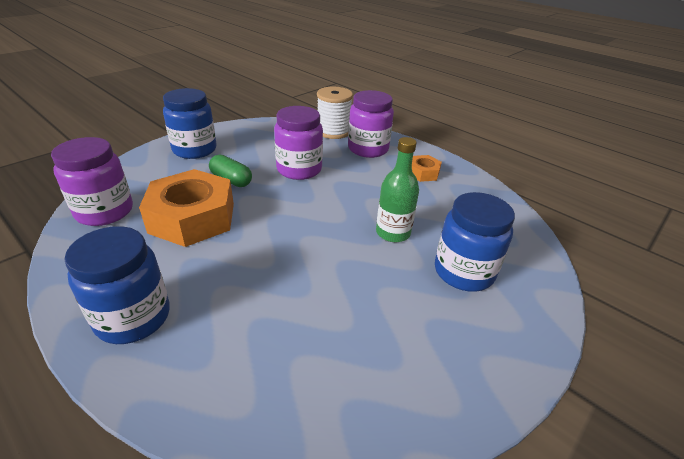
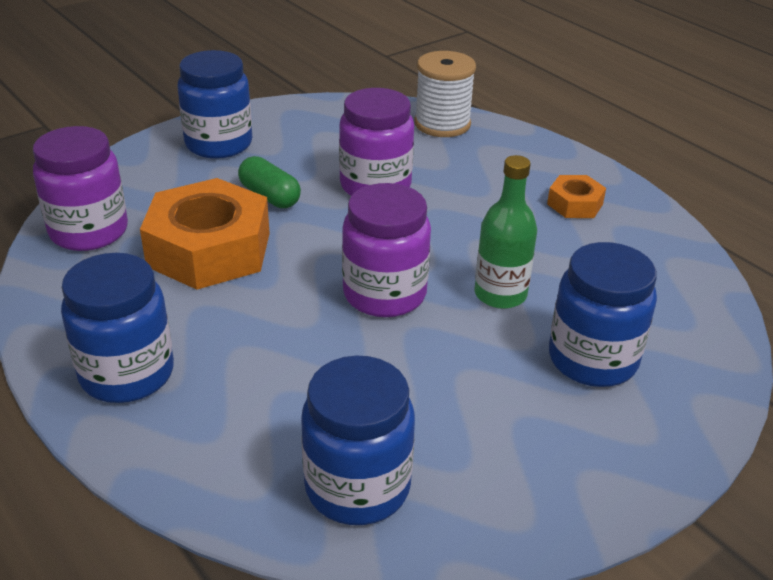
camera: 10 degrees right, 0 degrees up
(323, 394) = (357, 487): none -> blue jar
(368, 149) = (493, 158): purple jar -> purple jar (384, 294)

